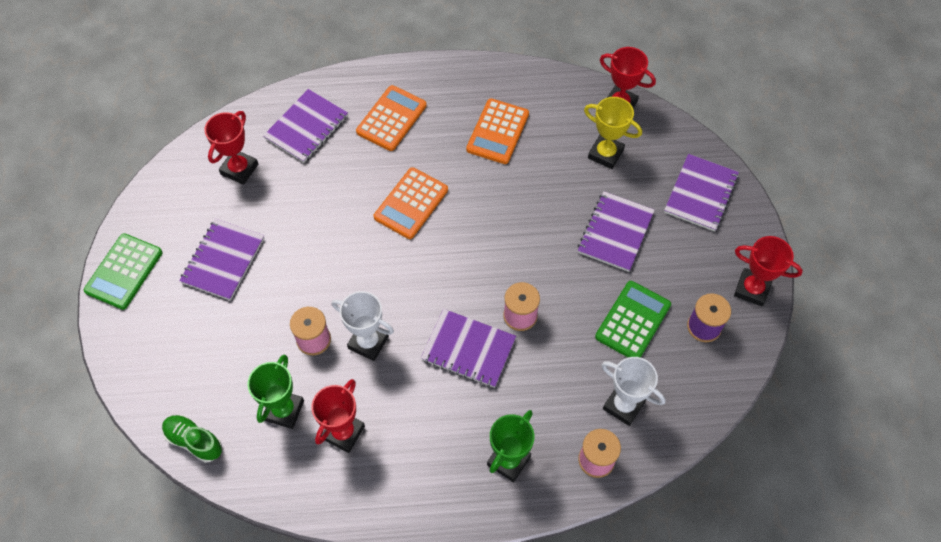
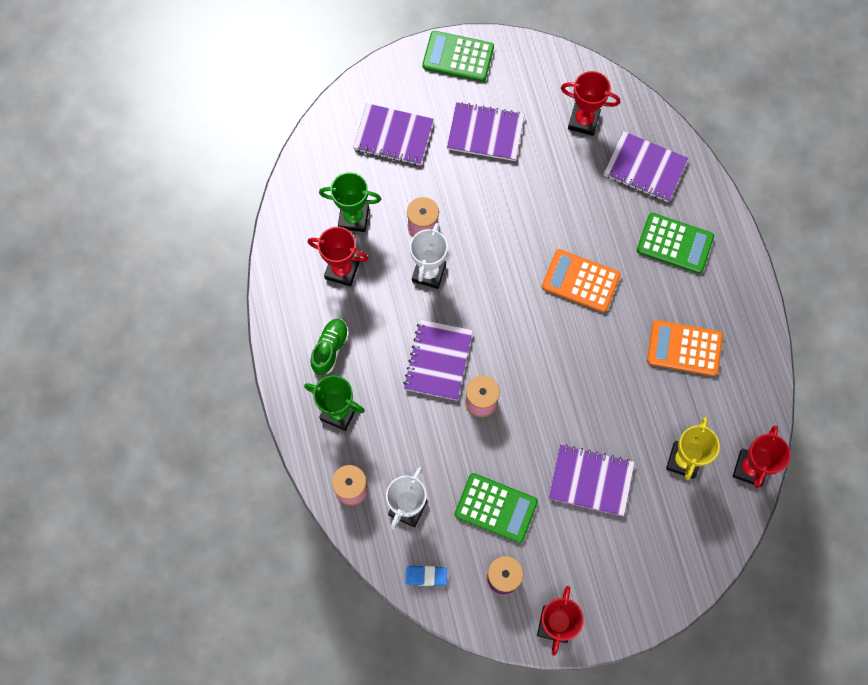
camera: 80 degrees right, 10 degrees up
(194, 441) = (315, 156): green shoe -> green shoe (330, 349)
(391, 119) = (674, 243): orange calculator -> green calculator
(696, 398) = (426, 576): none -> blue eraser
(701, 194) = (657, 564): purple notebook -> purple notebook (393, 136)

